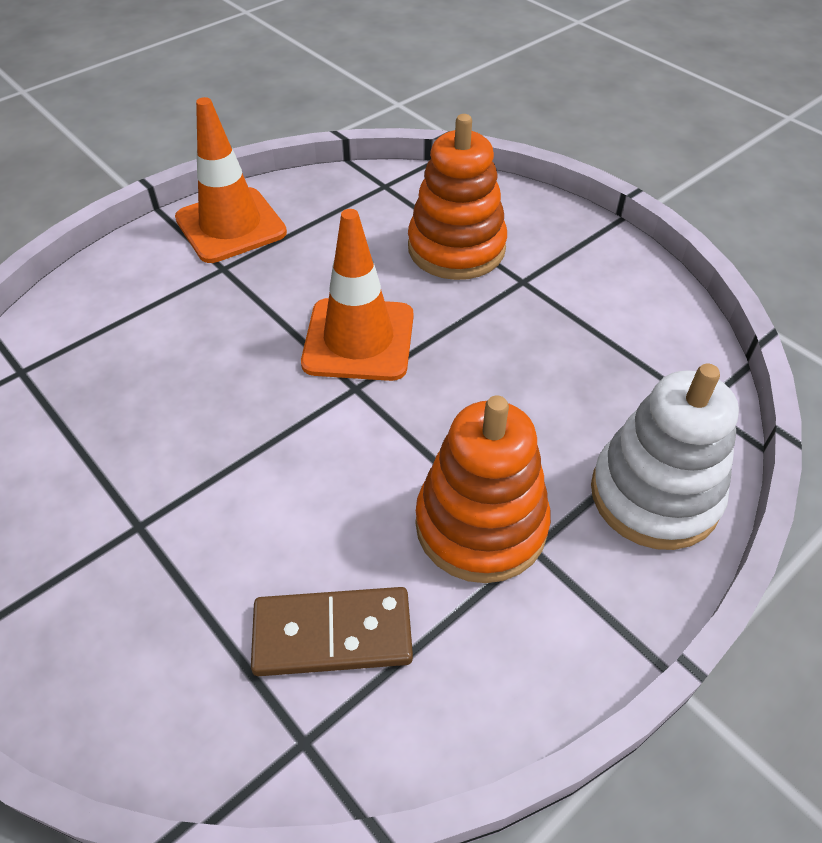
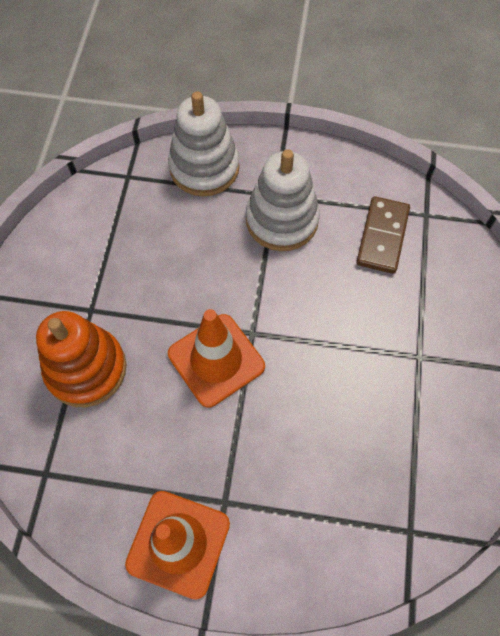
camera: 130 degrees left, 15 degrees up
(332, 634) = (382, 236): brown domino -> brown domino turned 60 degrees clockwise
(481, 525) = (282, 220): orange stacking toy -> white stacking toy

